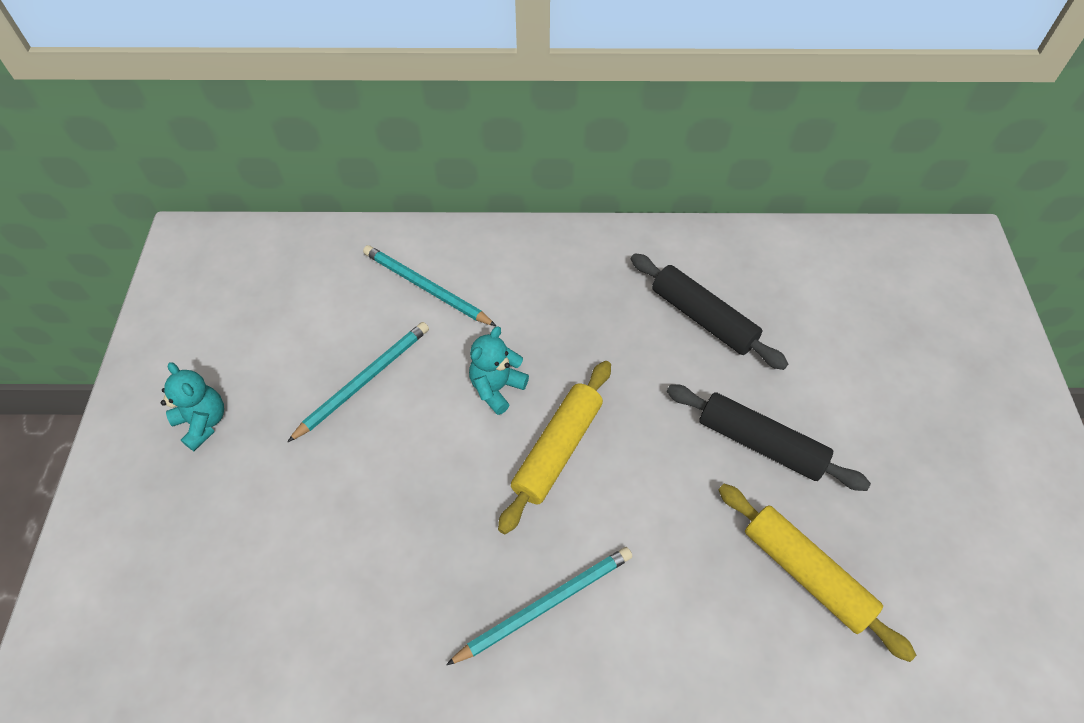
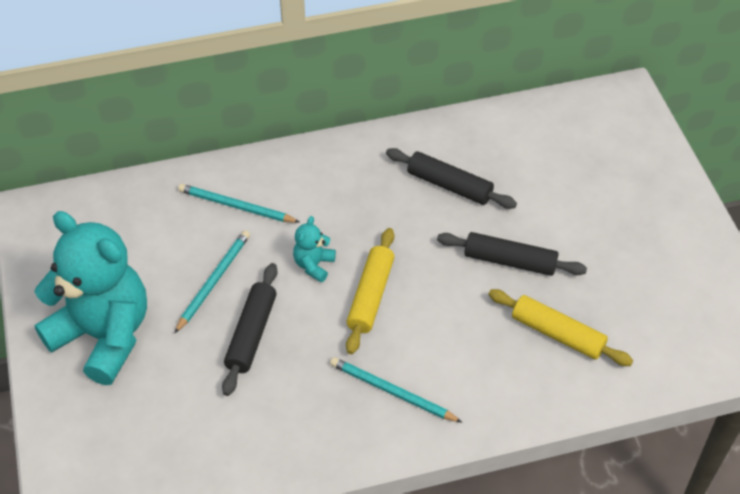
camera: 15 degrees left, 5 degrees down
(203, 422) = (104, 335): turquoise teddy bear -> turquoise teddy bear, size x2.48
(385, 466) = (251, 334): none -> black rolling pin
(545, 604) = (392, 392): turquoise pencil -> turquoise pencil turned 105 degrees counterclockwise

